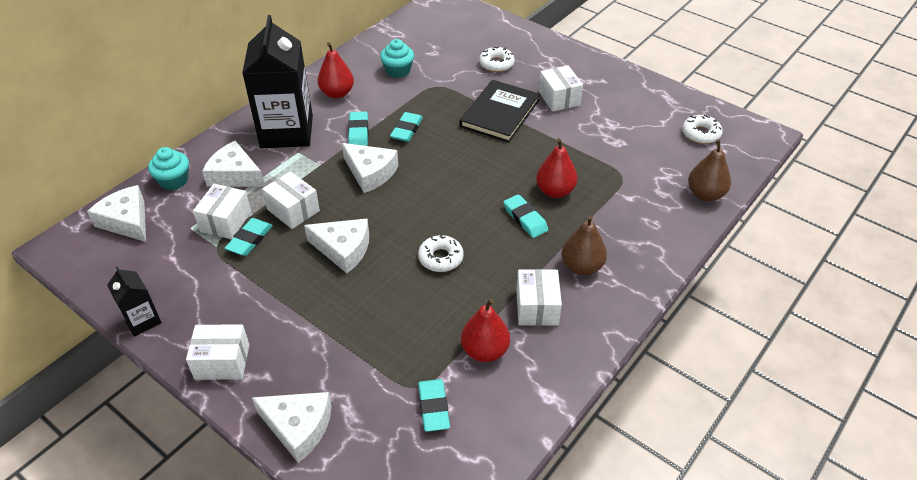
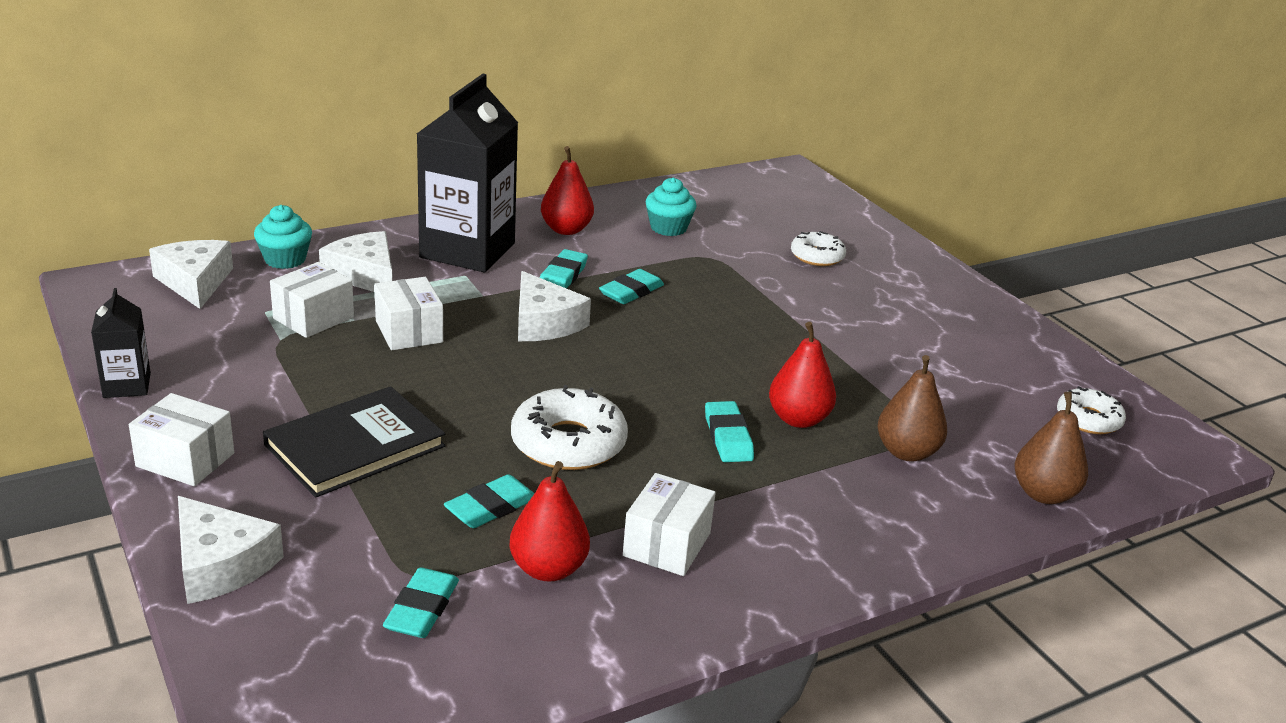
camera: 20 degrees right, 15 degrees down
(250, 239) = (328, 345): turquoise eraser -> turquoise eraser (491, 507)
(343, 249) = (441, 392): white cheese -> none
(441, 258) = (568, 443): white donut -> white donut, size x1.62
(500, 113) = (781, 310): black book -> black book (355, 446)
(559, 98) = (884, 317): white box -> none
(581, 267) = (773, 519): brown pear -> brown pear (906, 452)

